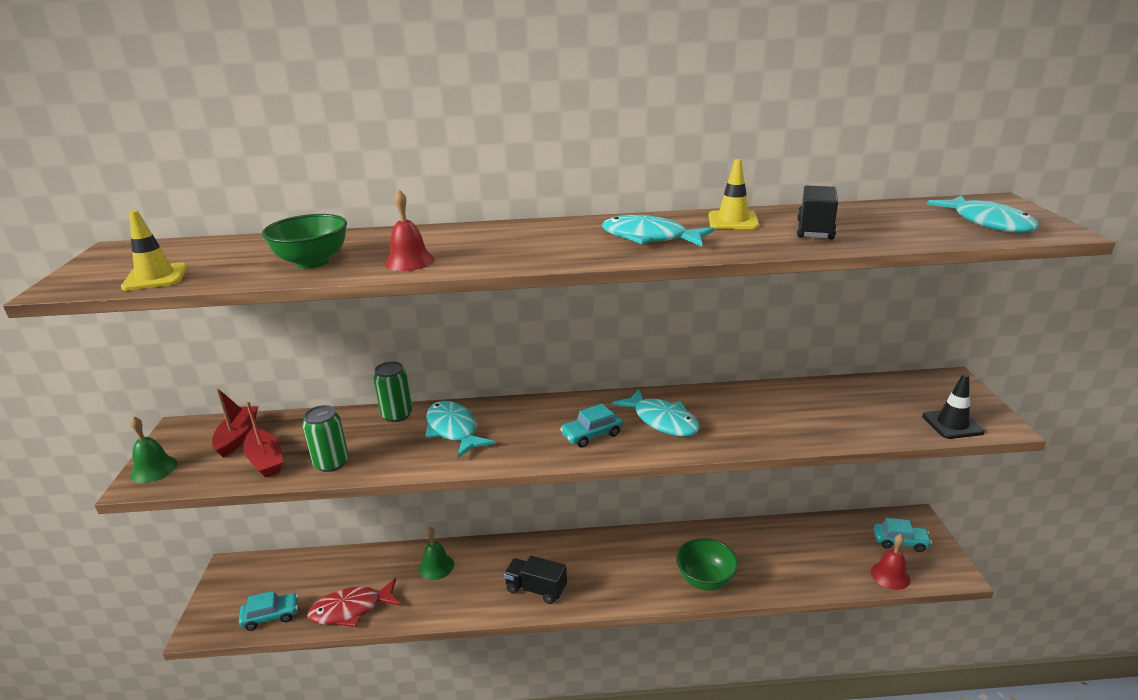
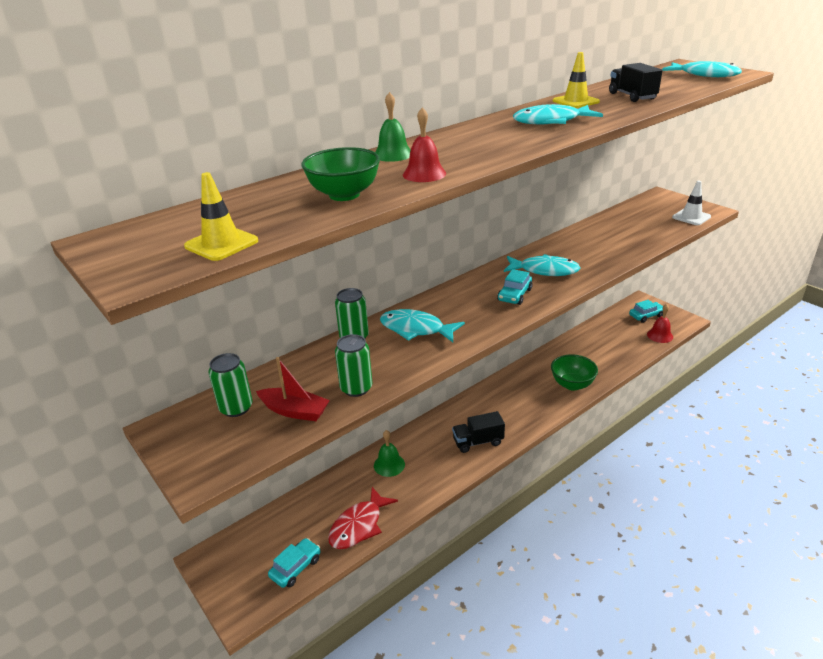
camera: 35 degrees left, 5 degrees up
(154, 469) = (194, 464): green bell -> green bell (393, 154)
(237, 437) = (236, 408): red boat -> green can
(952, 424) = (691, 217): black traffic cone -> white traffic cone

